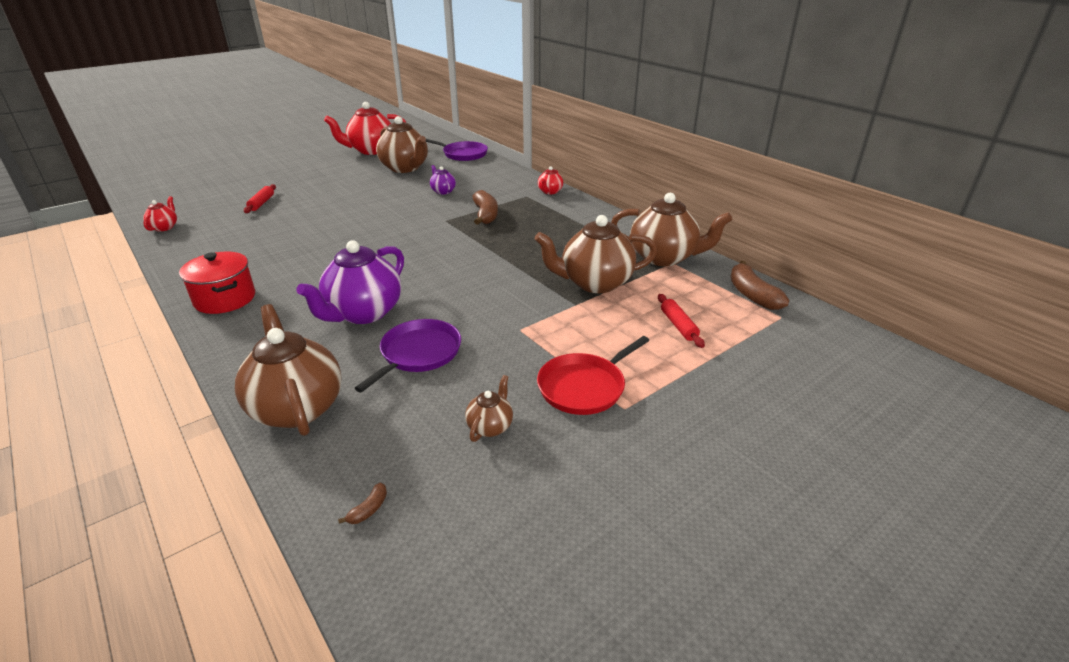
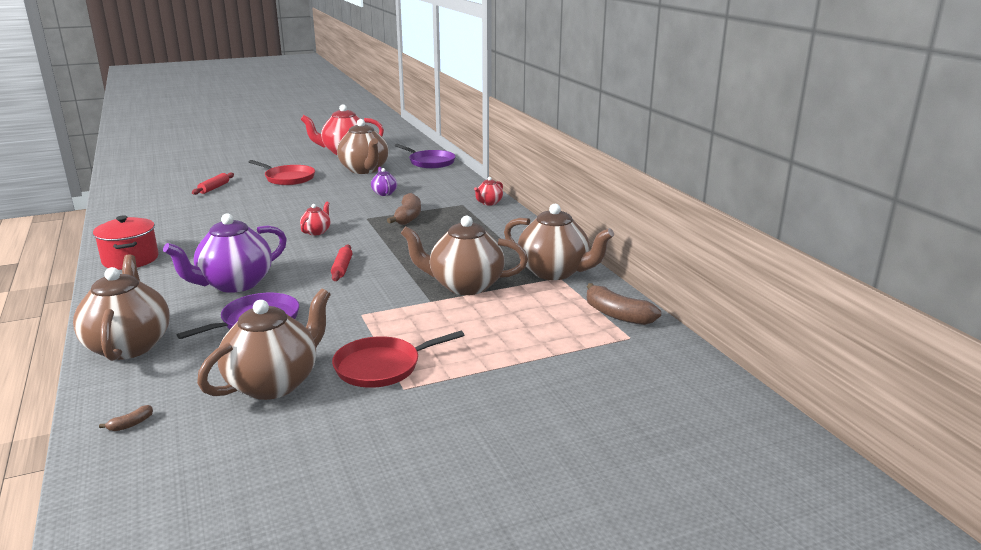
camera: 15 degrees right, 10 degrees down
(164, 227) = (121, 199): red teapot -> red teapot (316, 232)
(333, 184) = (288, 178): none -> red pan
(490, 426) = (274, 383): brown teapot -> brown teapot, size x2.12
(678, 325) = (516, 331): red rolling pin -> red rolling pin (342, 268)
(752, 295) = (617, 315): brown banana -> brown banana turned 45 degrees counterclockwise

